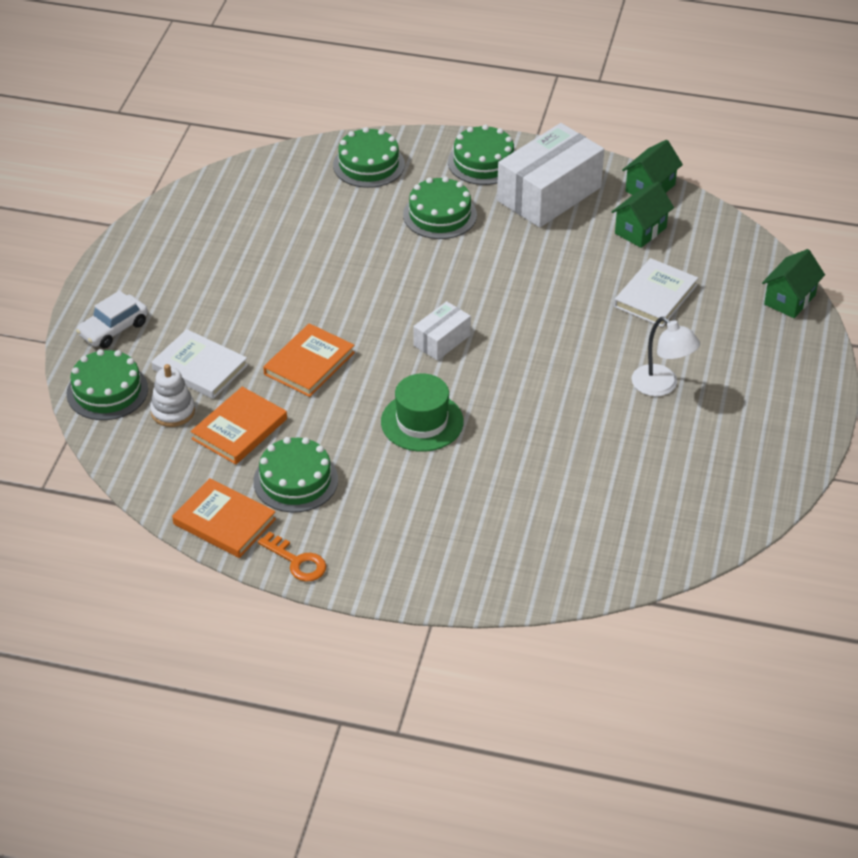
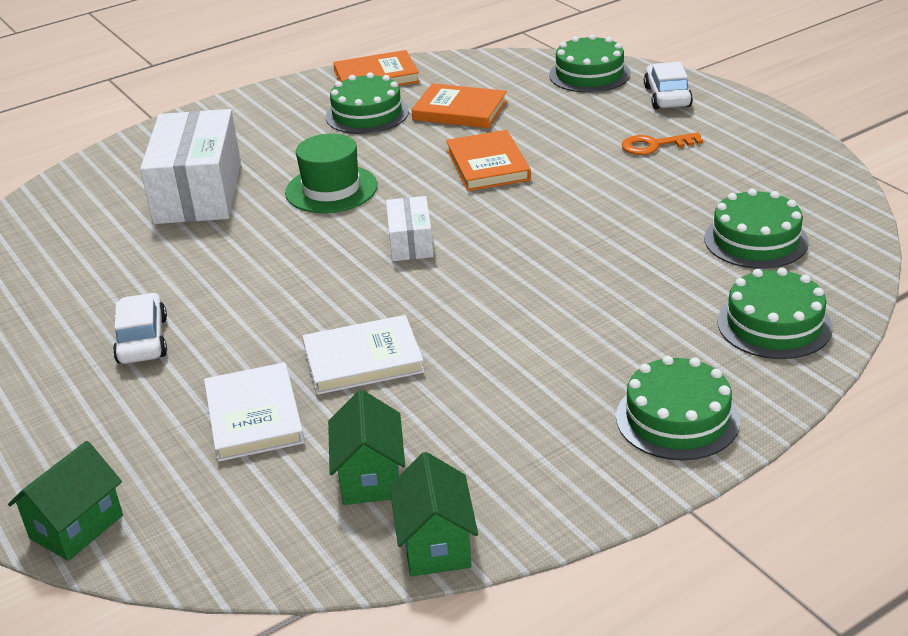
camera: 135 degrees right, 10 degrees down
(173, 411) = (524, 92): white stacking toy -> none
(200, 367) = (560, 117): white book -> white book (363, 359)
(239, 429) = (460, 110): orange book -> orange book turned 60 degrees counterclockwise
(297, 561) = (293, 89): orange key -> orange key (655, 145)
(440, 215) = (609, 332): green cake -> green cake (755, 240)
(549, 194) = (542, 439): white box -> white box (198, 192)
(661, 386) = (142, 340): white lamp -> white car
(789, 300) = (76, 527): green house -> green house turned 45 degrees clockwise

